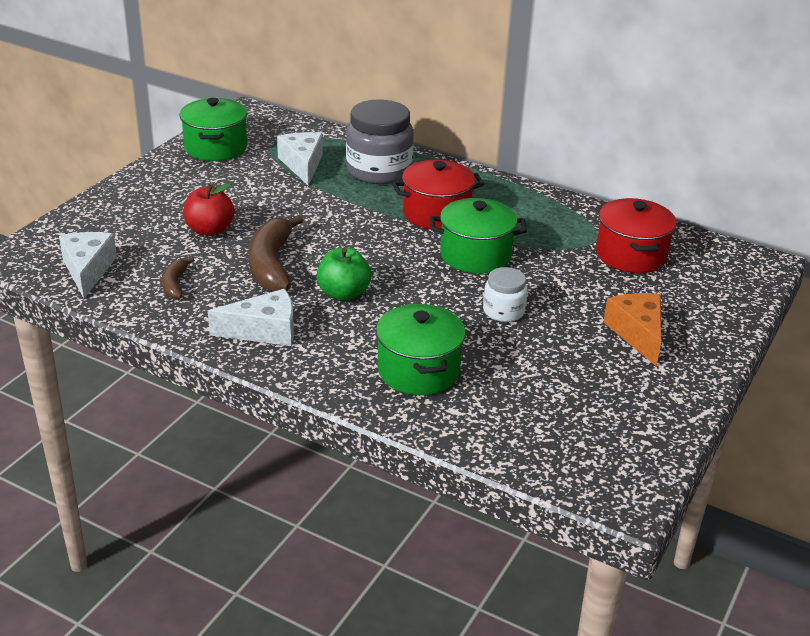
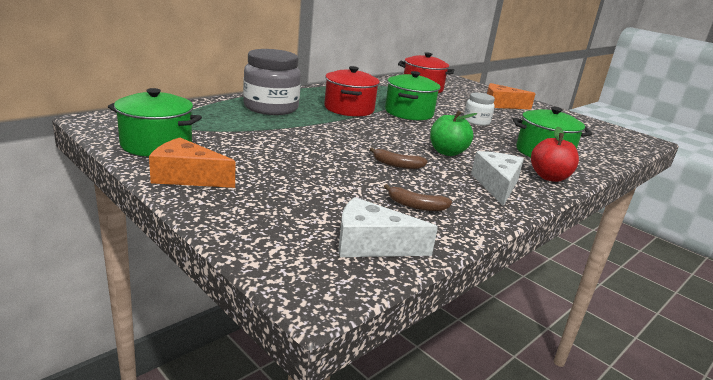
camera: 75 degrees left, 10 degrees down
(160, 175) = (187, 177): none -> orange cheese
(209, 230) = (323, 175): red apple -> red apple (549, 177)
(271, 265) = (397, 165): brown banana -> brown banana, size x0.52
(302, 165) = (234, 124): white cheese -> none

